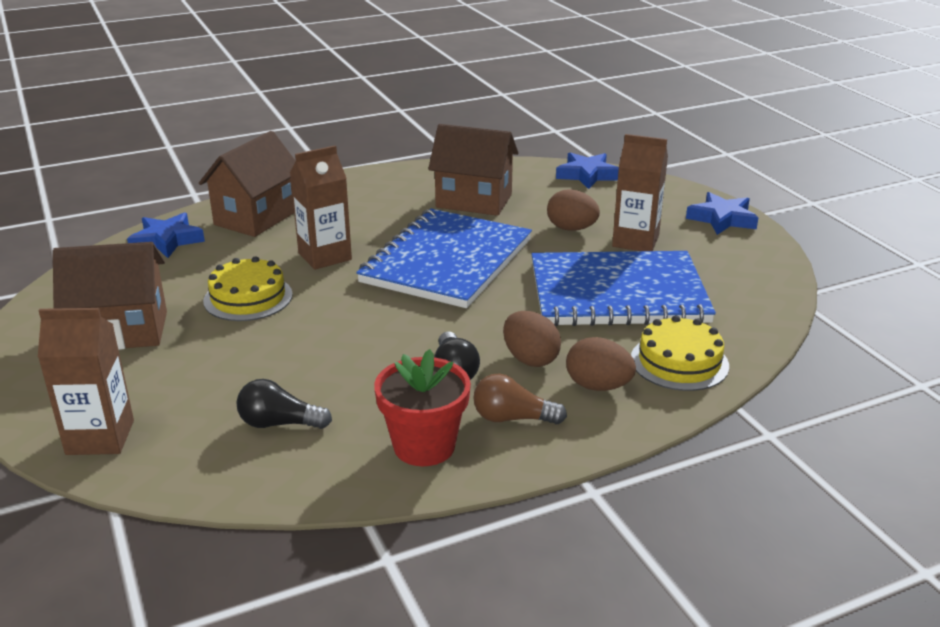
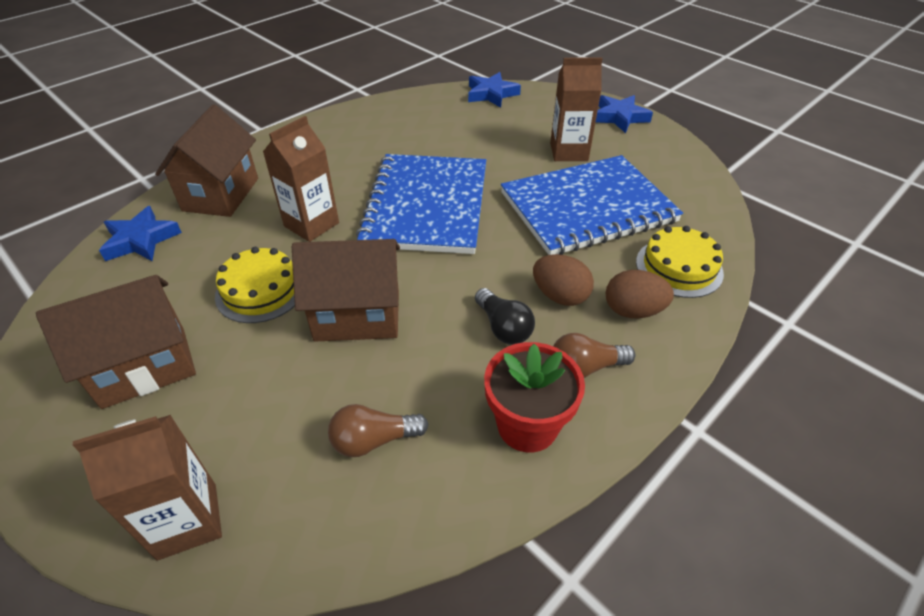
camera: 20 degrees left, 15 degrees up
(279, 423) = (373, 440): black light bulb -> brown light bulb
(474, 201) = (413, 137): brown house -> brown house (357, 316)
(571, 229) = (511, 150): brown egg -> none

